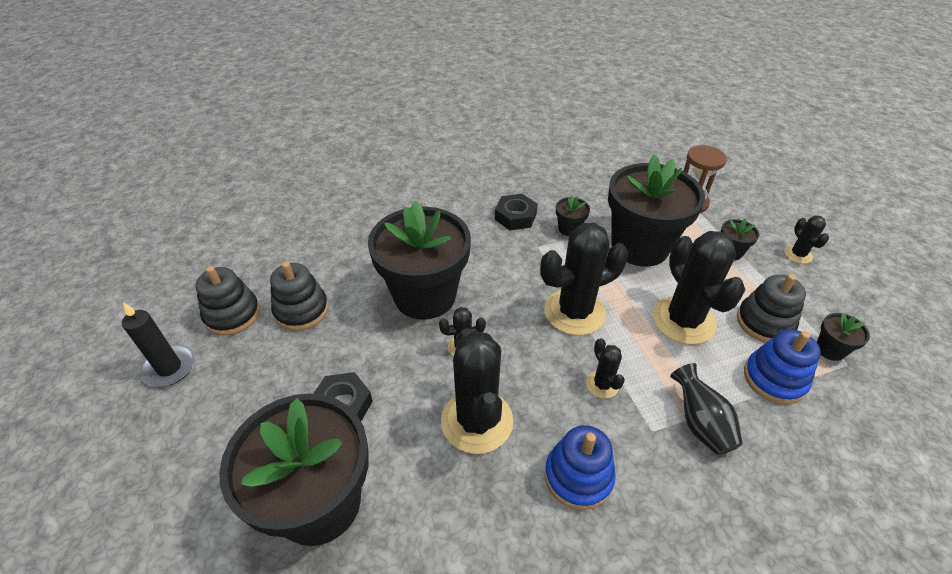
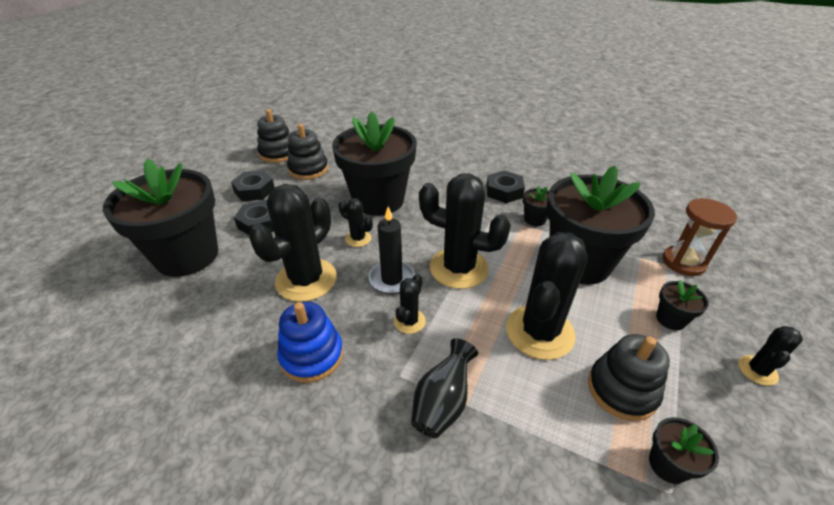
camera: 45 degrees right, 5 degrees down
(169, 368) = (224, 159): black candle -> black candle (392, 279)
(276, 376) = (254, 190): none -> black nut
(774, 379) = (562, 433): blue stacking toy -> none

